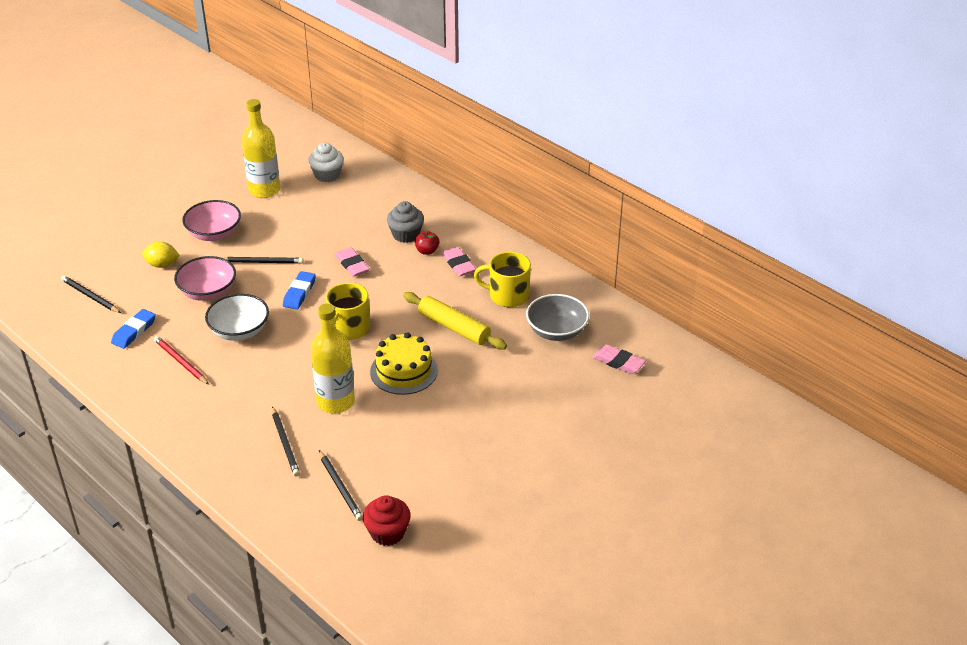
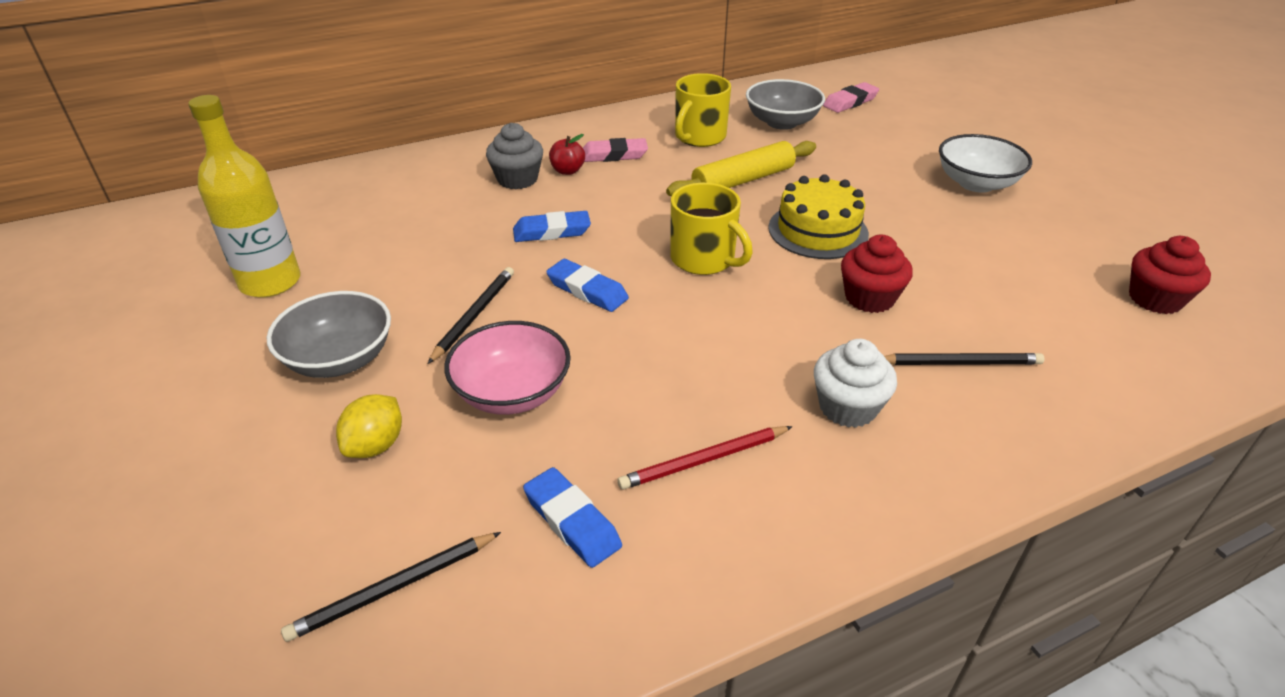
camera: 70 degrees left, 0 degrees up
(214, 234) = (340, 359): pink bowl -> grey bowl
(239, 331) = (650, 370): white bowl -> white bowl (976, 183)
(327, 175) = (302, 216): white cupcake -> white cupcake (847, 407)
(335, 402) = (869, 298): yellow bottle -> red cupcake
(340, 487) = (1063, 324): black pencil -> none
(352, 265) = (552, 232): pink eraser -> blue eraser

